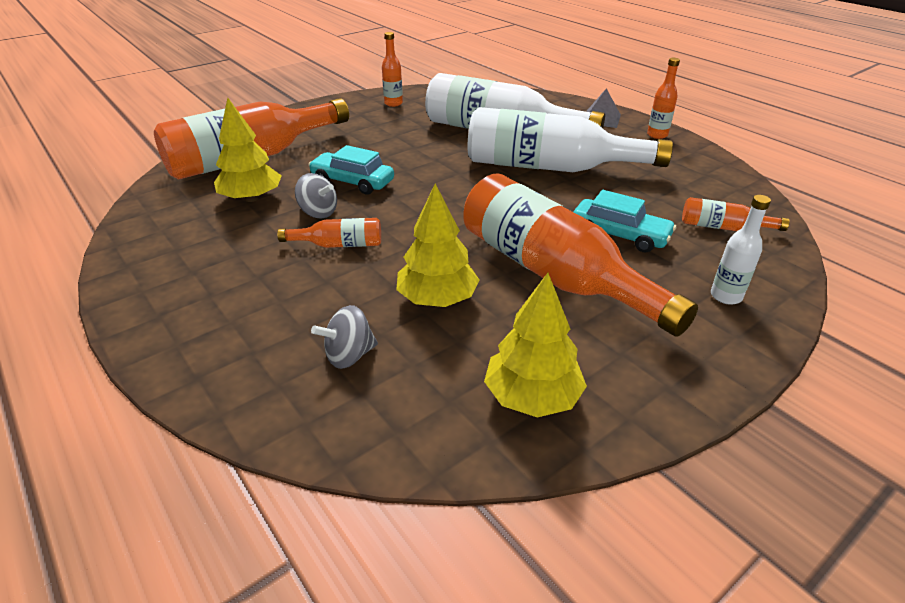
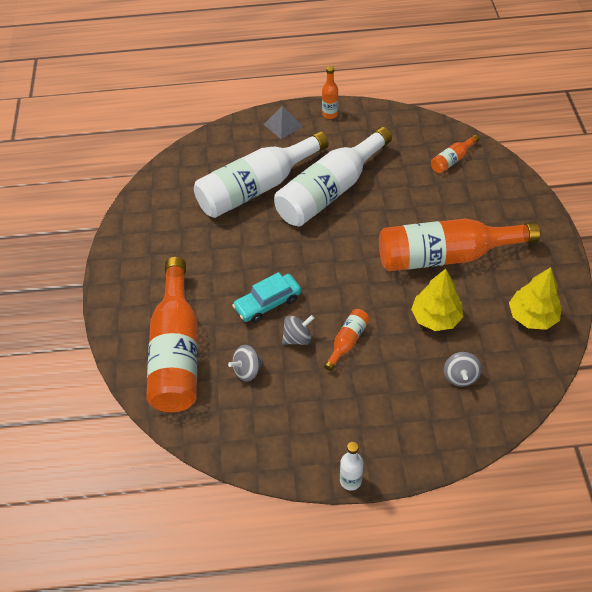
camera: 55 degrees left, 15 degrees up
(251, 198) = (247, 370): yellow tree -> grey spinning top
(393, 103) = (149, 224): orange bottle -> none
(619, 235) = (429, 206): turquoise car -> none
(726, 296) = (507, 201): white bottle -> white bottle (350, 480)

